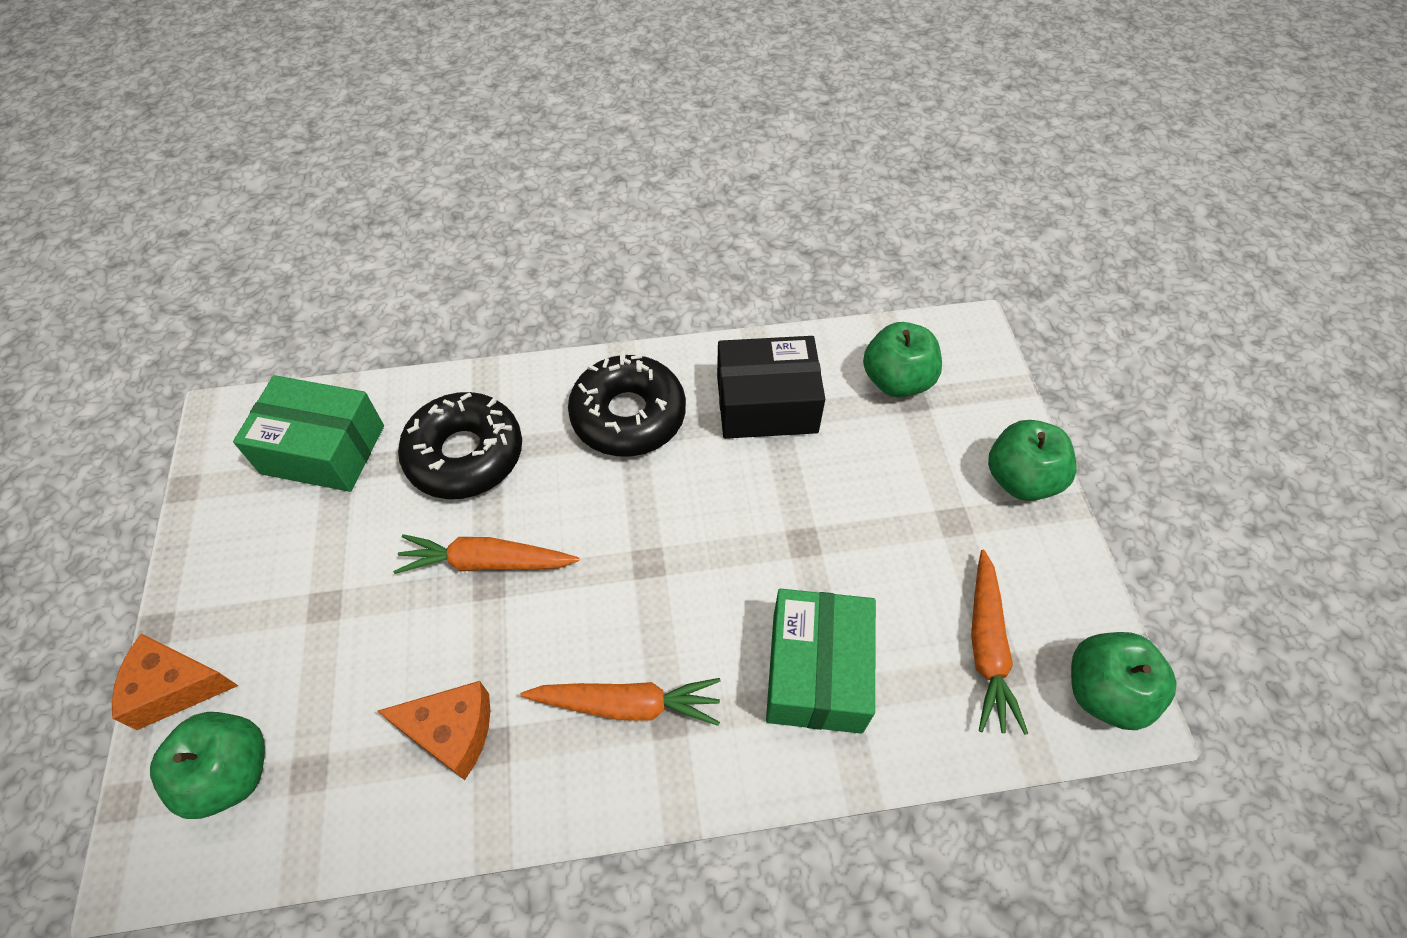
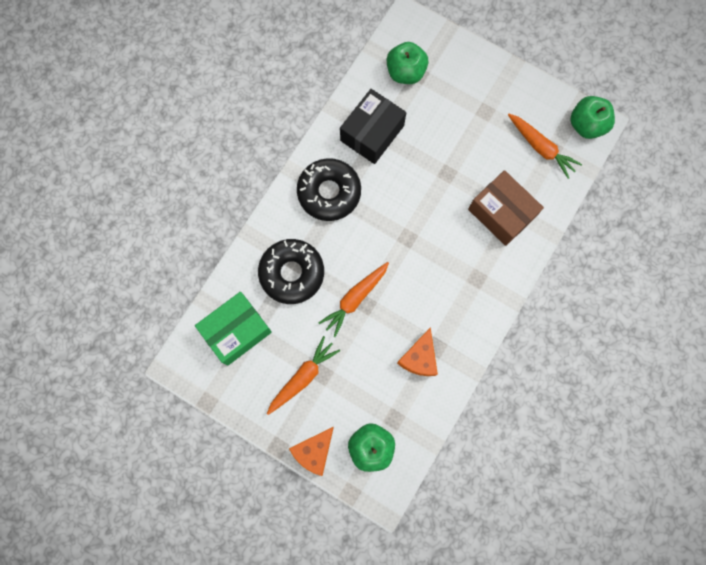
camera: 50 degrees left, 20 degrees up
(452, 732) = (419, 358): orange cheese -> orange cheese turned 150 degrees clockwise
(627, 704) = (459, 288): orange carrot -> orange carrot (303, 377)
(816, 672) = (501, 213): green box -> brown box
(1020, 479) = (489, 70): green apple -> none

